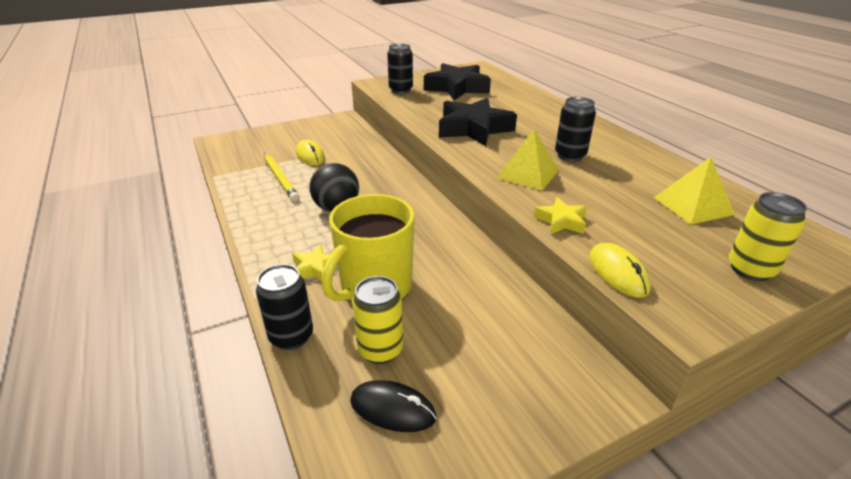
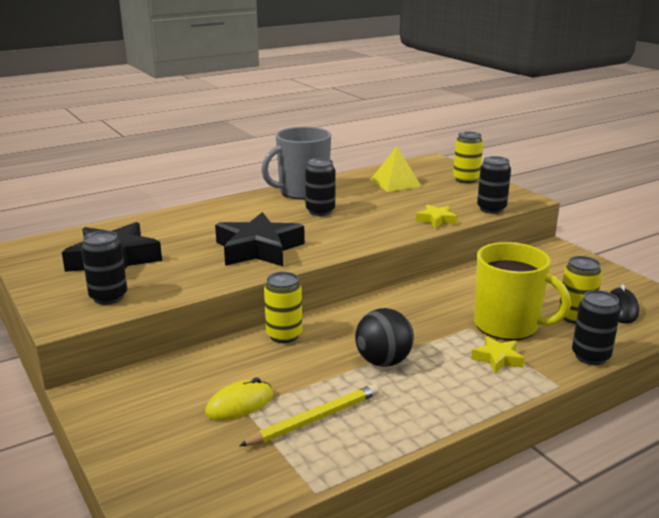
camera: 95 degrees left, 10 degrees down
(390, 170) = (284, 335): none -> yellow can
(527, 174) = (361, 228): yellow pyramid -> none
(617, 273) = (491, 209): yellow mouse -> black can
(626, 149) = (302, 192): none -> grey mug

